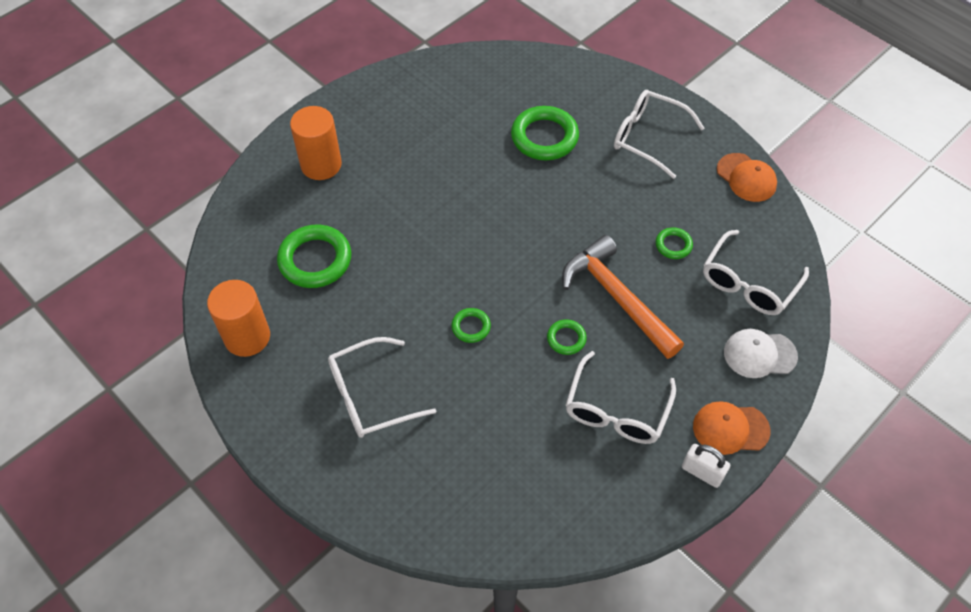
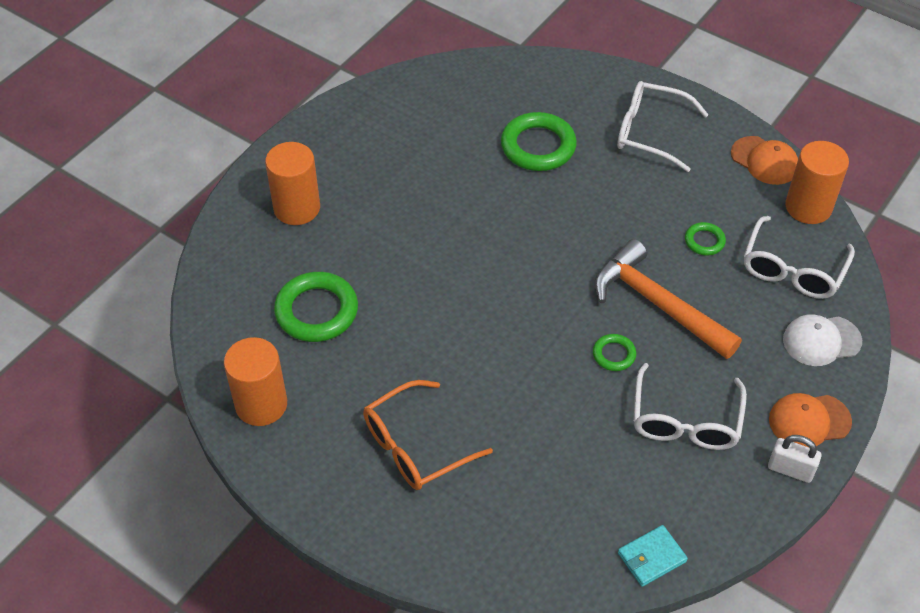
camera: 10 degrees left, 5 degrees down
(370, 396) = (415, 446): white glasses -> orange glasses
(471, 327) = (507, 357): green ring -> none
(555, 534) = (651, 557): none -> turquoise wallet
(776, 226) = (808, 207): none -> orange cylinder

